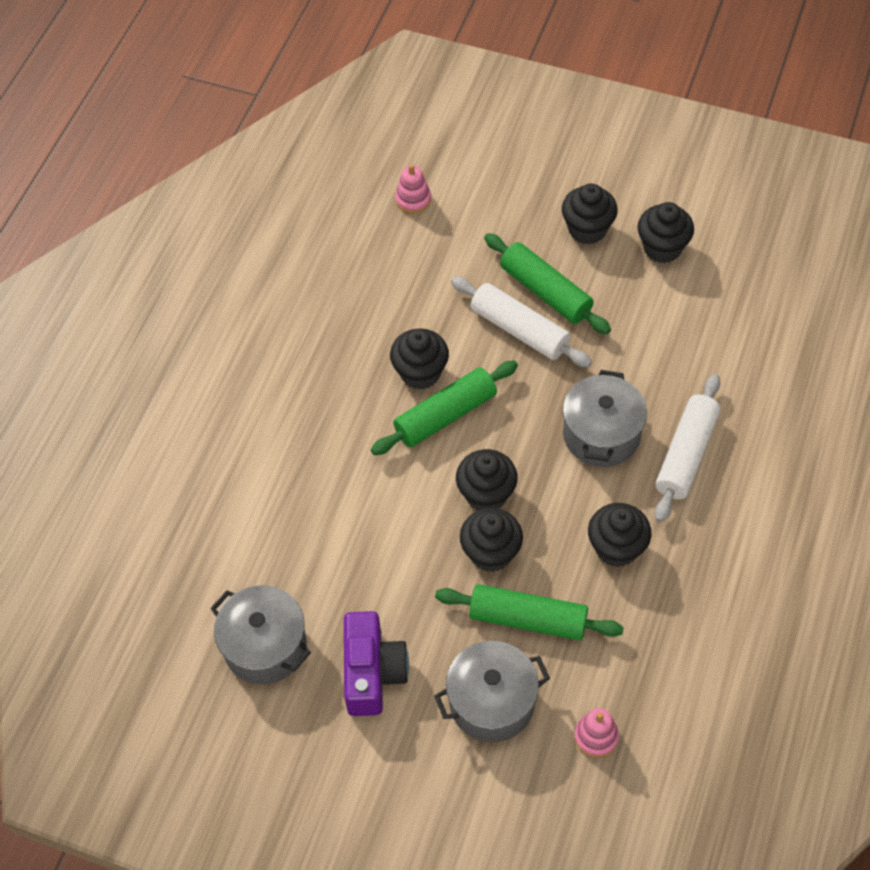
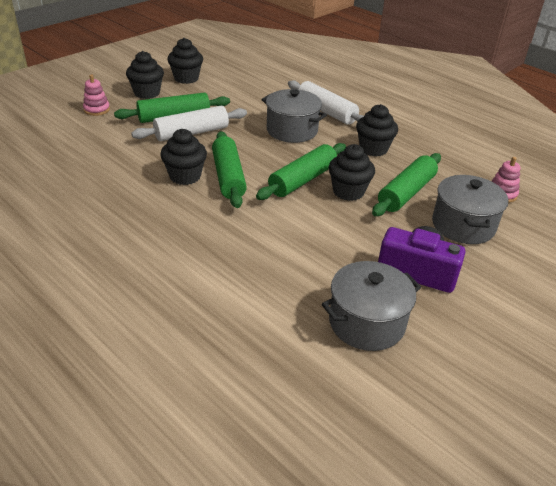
camera: 70 degrees left, 20 degrees down
(413, 199) = (45, 138): pink stacking toy -> pink stacking toy (97, 110)
(486, 494) = (302, 180): black cupcake -> green rolling pin

